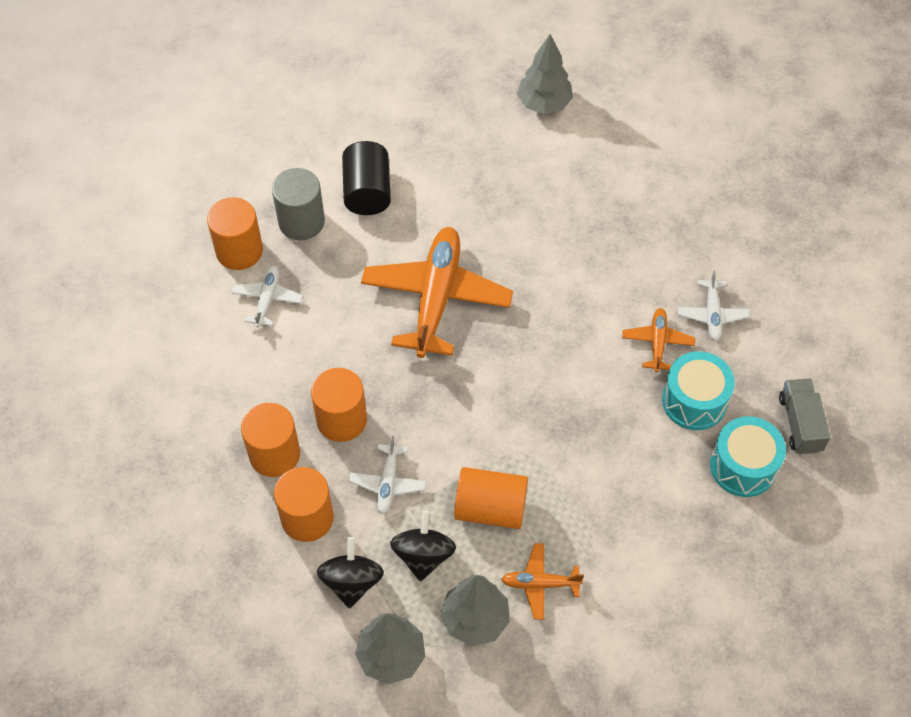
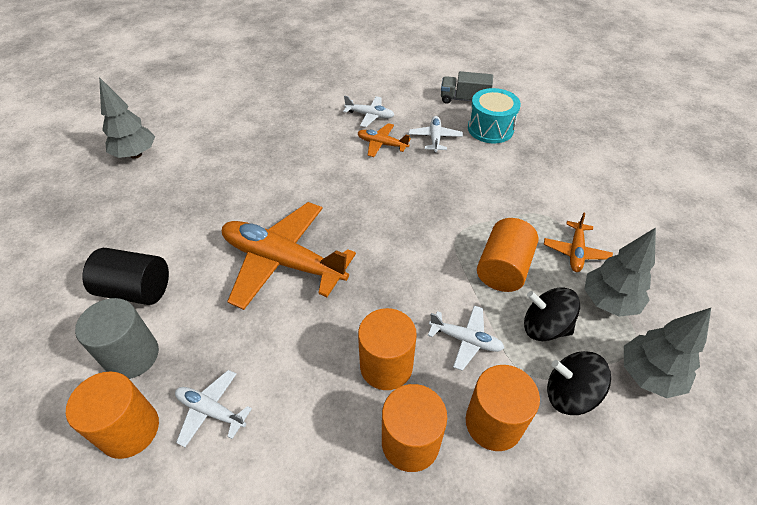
camera: 75 degrees left, 10 degrees down
(694, 401) = (435, 138): turquoise drum -> white plane

